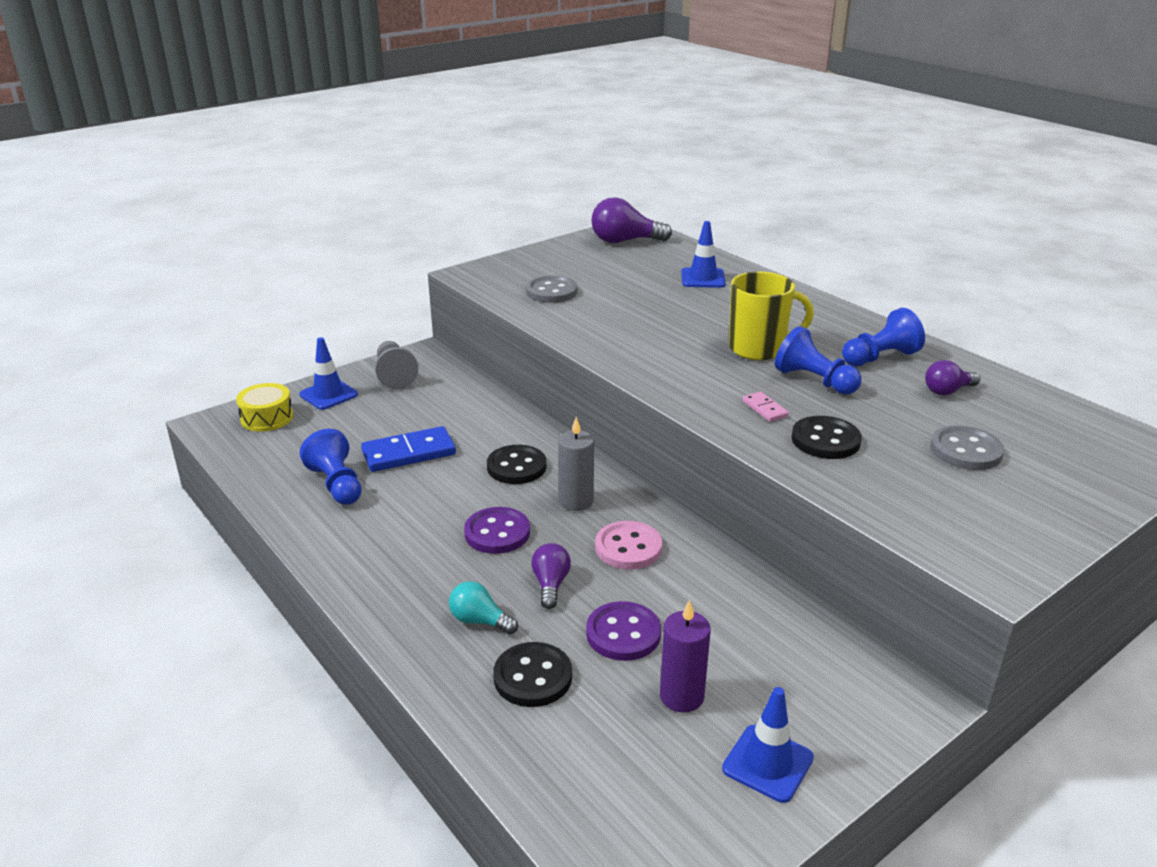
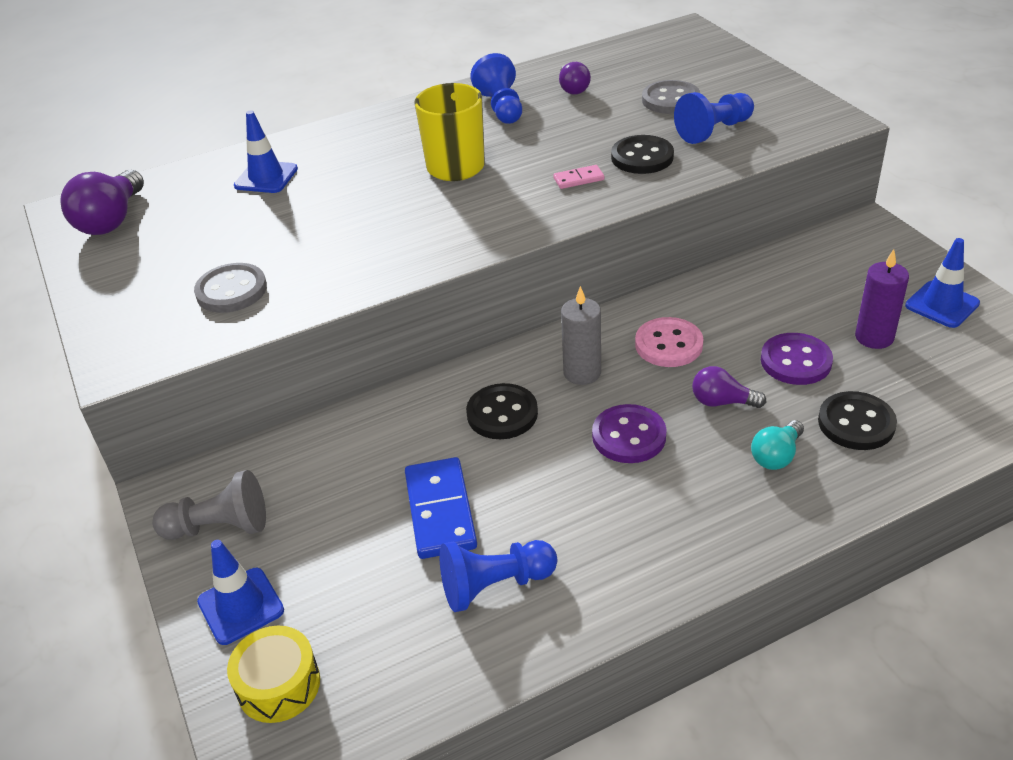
camera: 75 degrees left, 10 degrees up
(814, 381) = (533, 146): blue pawn -> blue pawn (713, 131)

